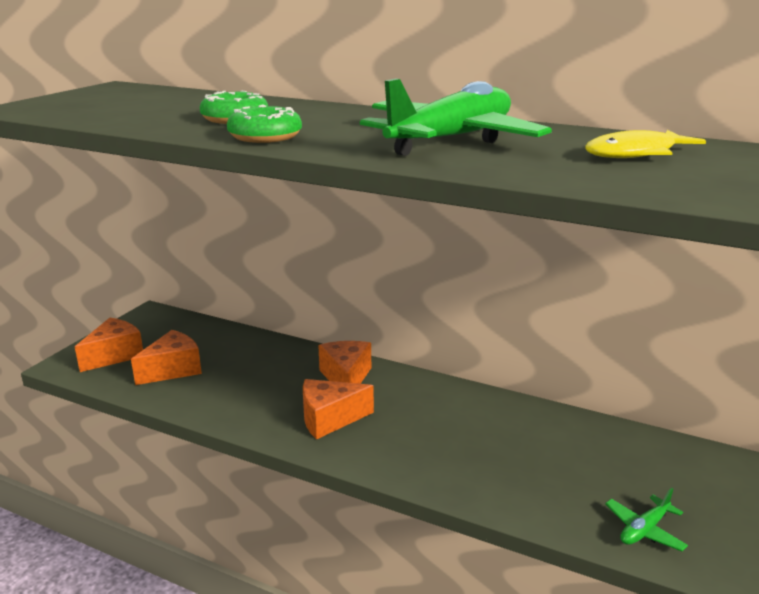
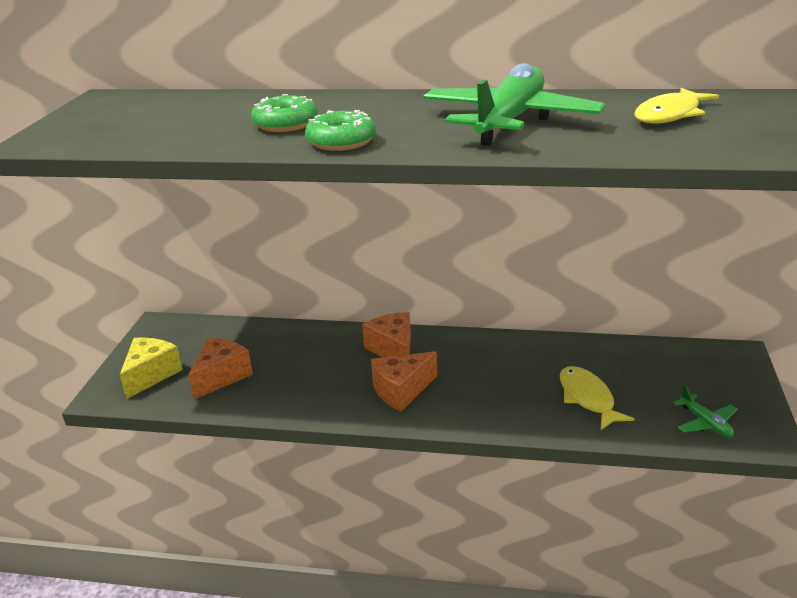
camera: 15 degrees left, 5 degrees up
(115, 355) = (151, 375): orange cheese -> yellow cheese
(520, 470) = (587, 398): none -> yellow fish
(644, 530) = (705, 423): green plane -> green plane turned 60 degrees counterclockwise

